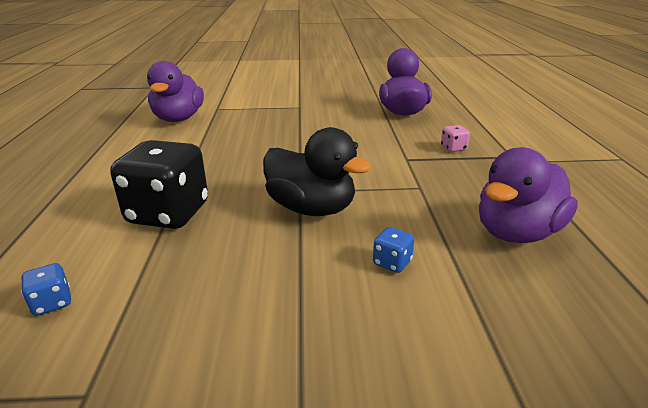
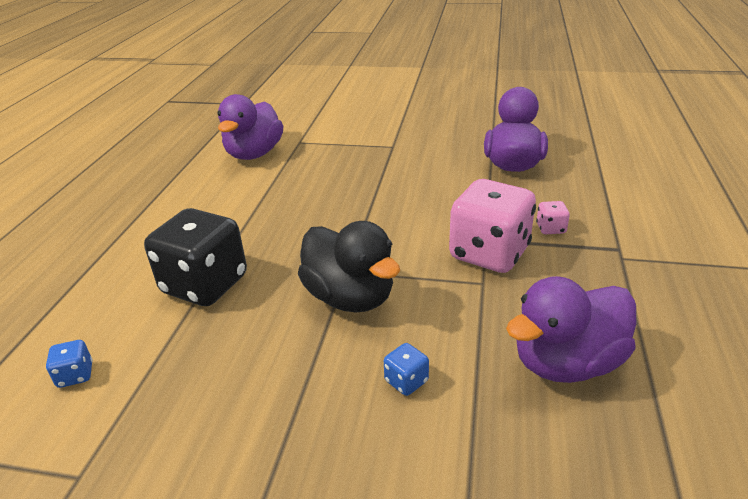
camera: 15 degrees right, 5 degrees up
(414, 168) = (489, 253): none -> pink dice

